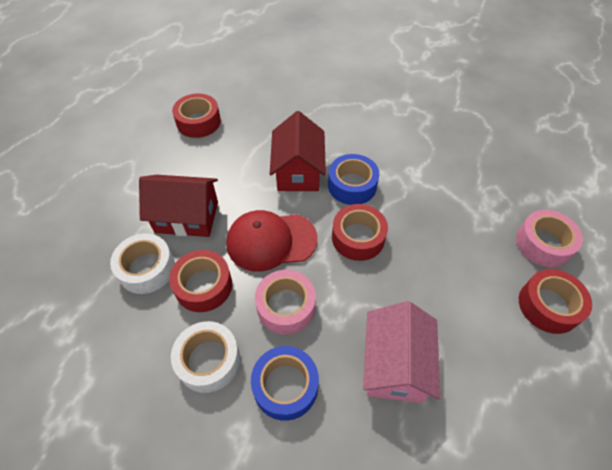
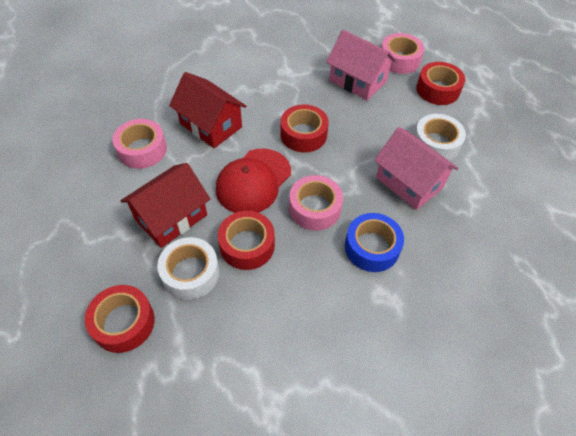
camera: 50 degrees left, 0 degrees up
(198, 122) = (81, 149): red tape -> red tape (124, 323)
(208, 360) = (312, 280): white tape -> white tape (436, 144)
(232, 152) = (142, 150): none -> pink tape
(352, 185) = (259, 107): blue tape -> none
(470, 230) = (357, 81): none -> pink house

